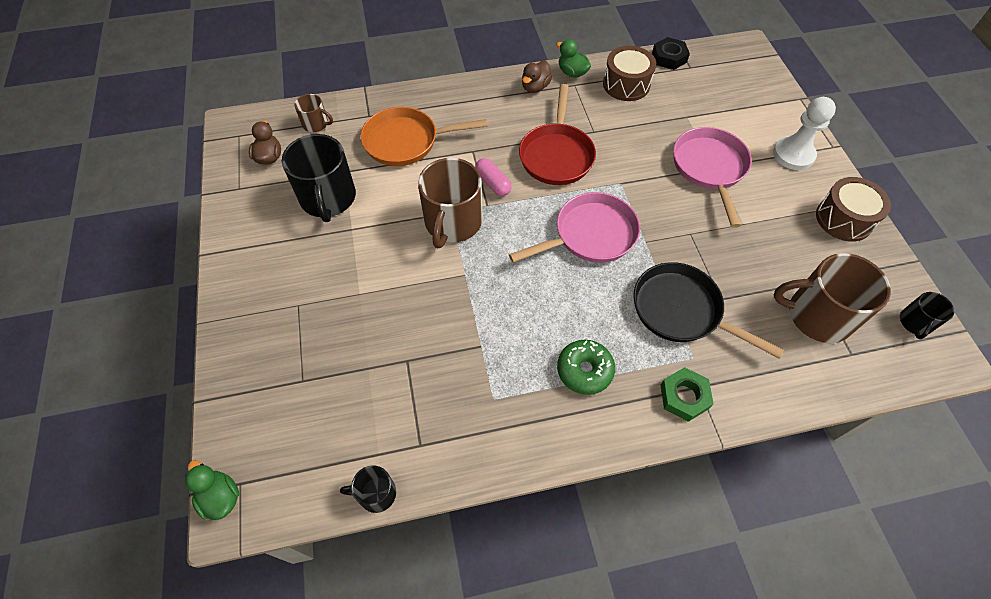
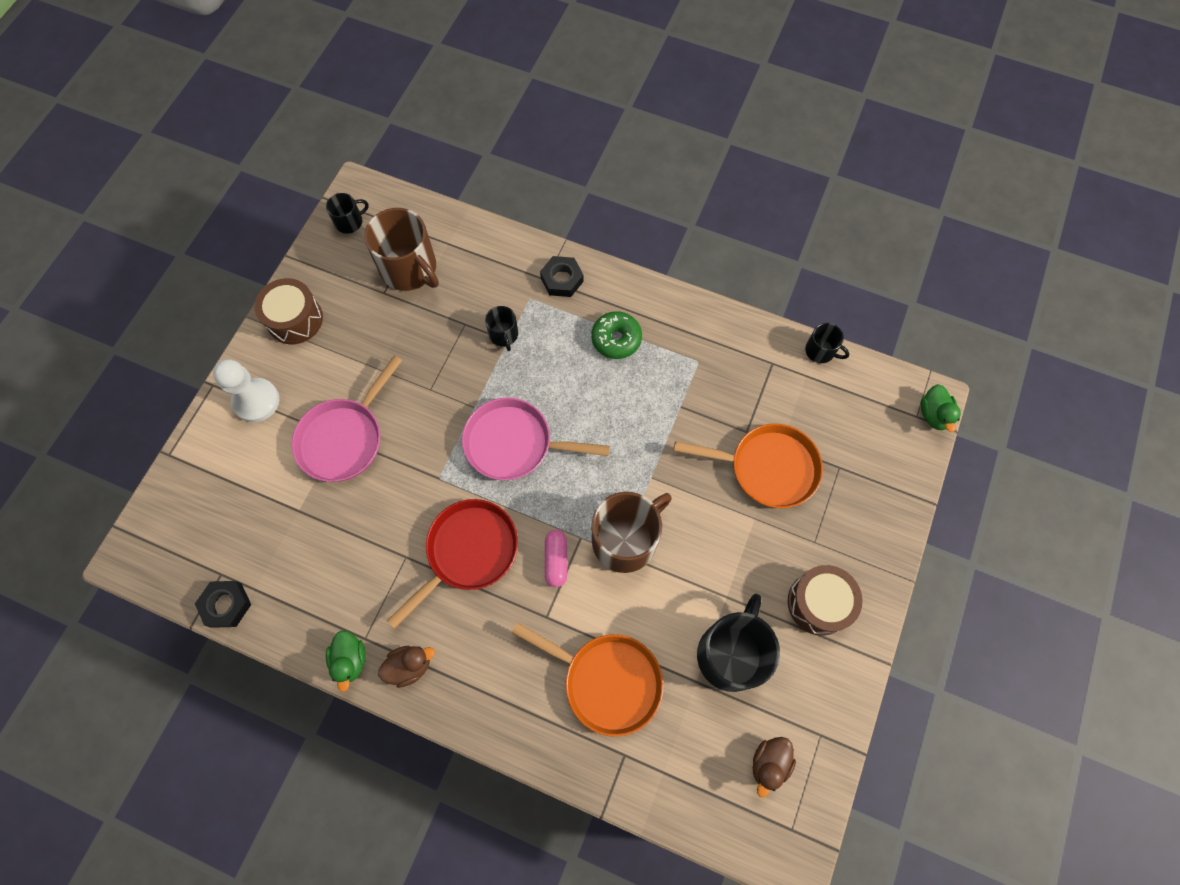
camera: 145 degrees left, 10 degrees up
(316, 124) = (692, 785): brown mug -> none
(370, 340) = (767, 468): none -> orange pan
(626, 84) = (311, 598): brown drum -> brown drum (819, 603)
(681, 310) = (503, 335): black pan -> black mug
(684, 396) = (562, 279): green nut -> black nut

